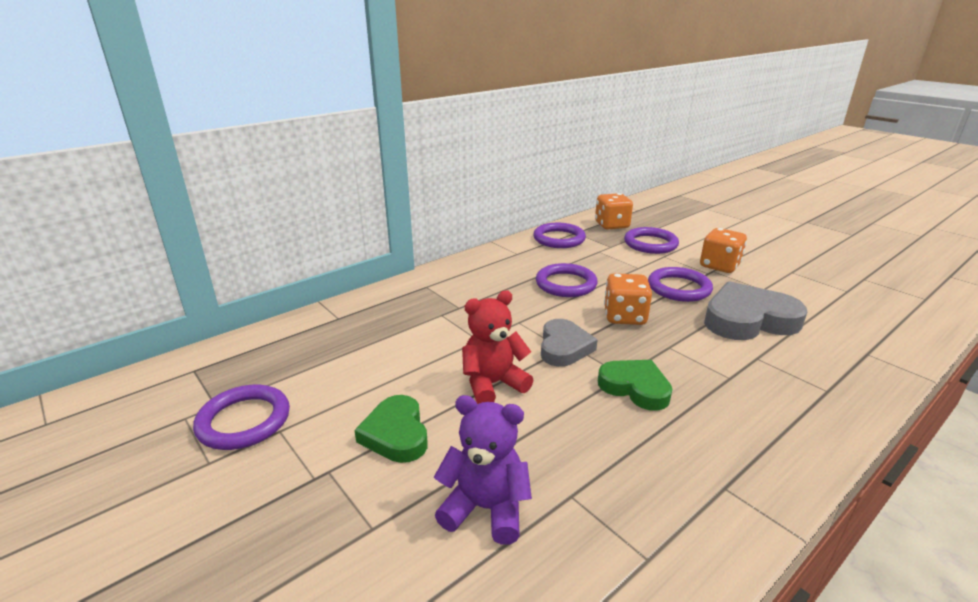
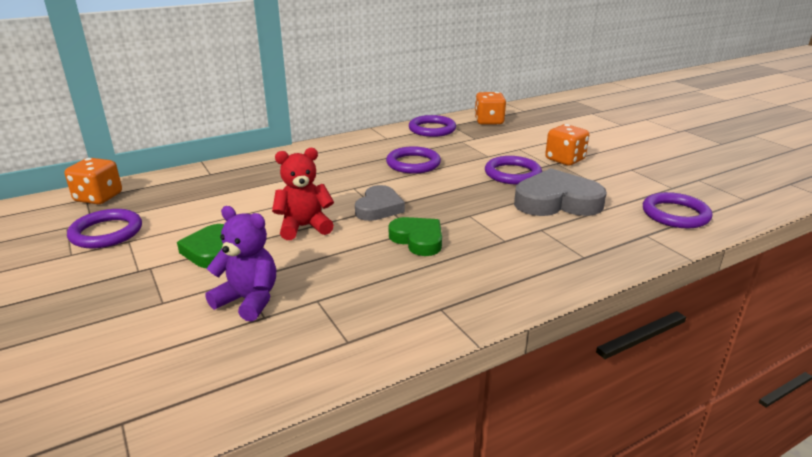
camera: 10 degrees right, 0 degrees up
(624, 317) = (447, 191): orange dice -> orange dice (98, 197)
(650, 244) = (513, 138): purple ring -> purple ring (675, 214)

